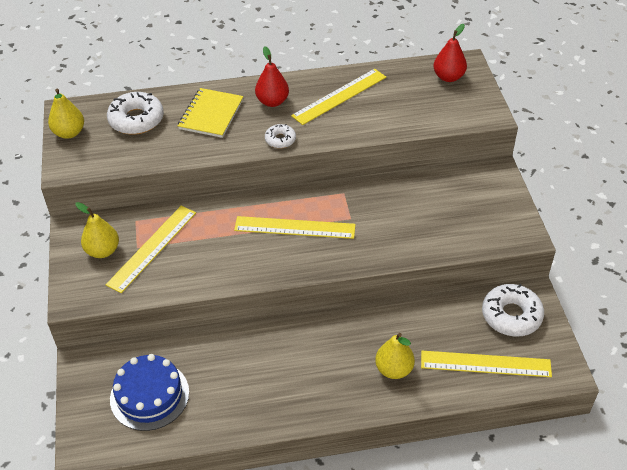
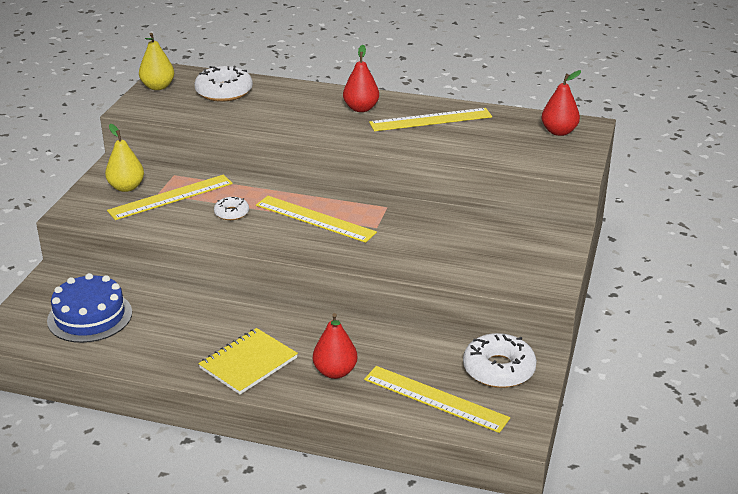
camera: 25 degrees right, 15 degrees down
(211, 114) = (294, 104): yellow notebook -> yellow notebook (248, 363)
(280, 140) = (342, 136): white donut -> white donut (231, 213)
(394, 369) = (335, 372): yellow pear -> red pear

